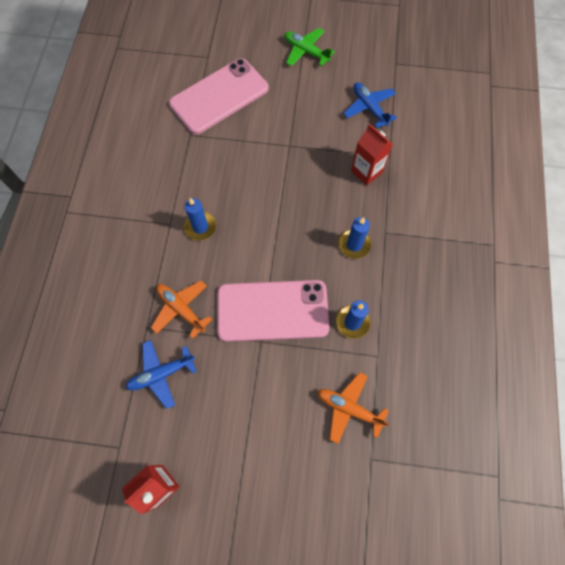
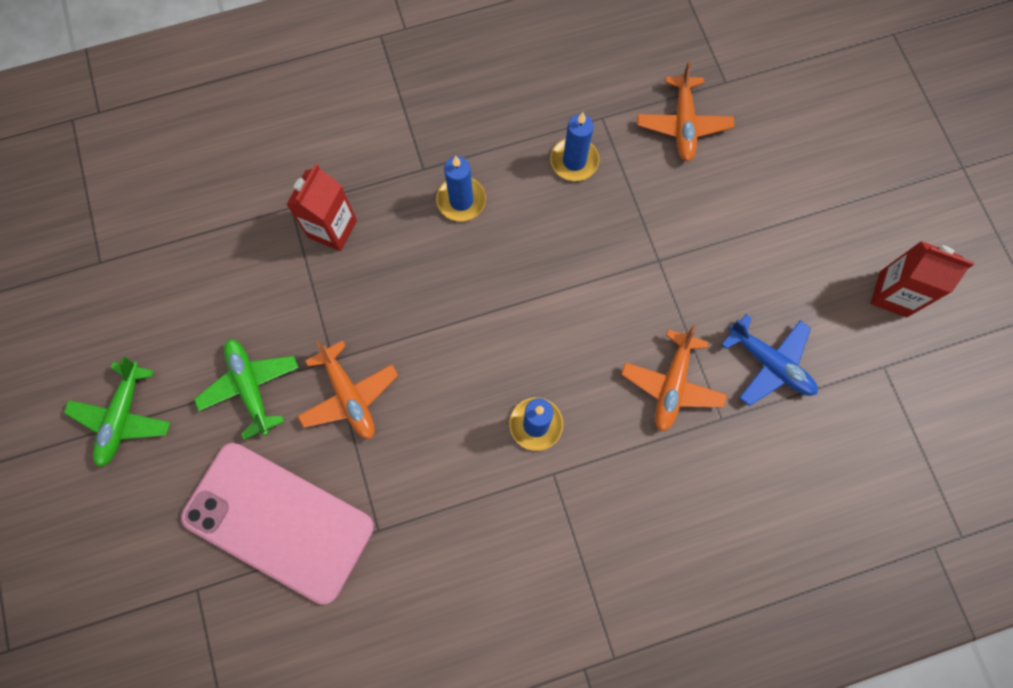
camera: 115 degrees left, 5 degrees up
(265, 146) = (349, 395): none -> orange plane
(272, 311) = (610, 264): pink phone -> none
(293, 106) = (250, 387): none -> green plane
(369, 108) = (210, 268): blue plane -> none

